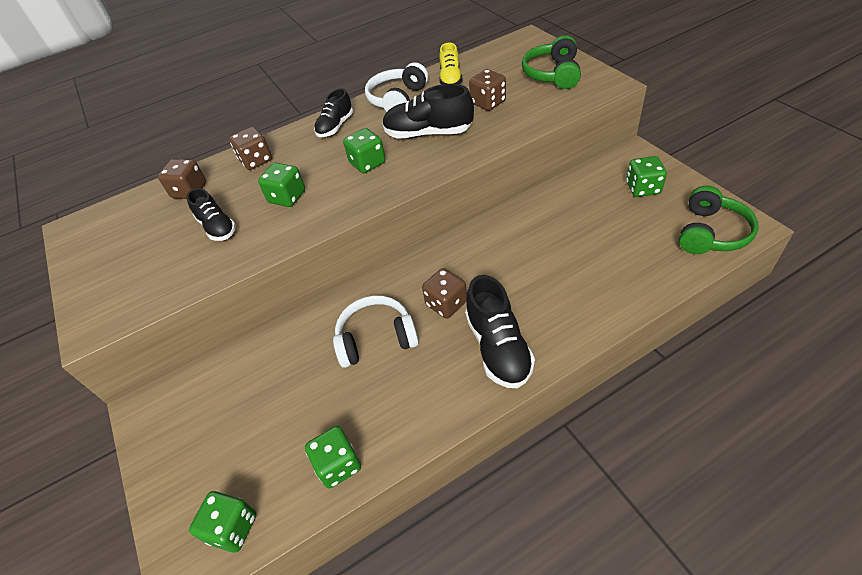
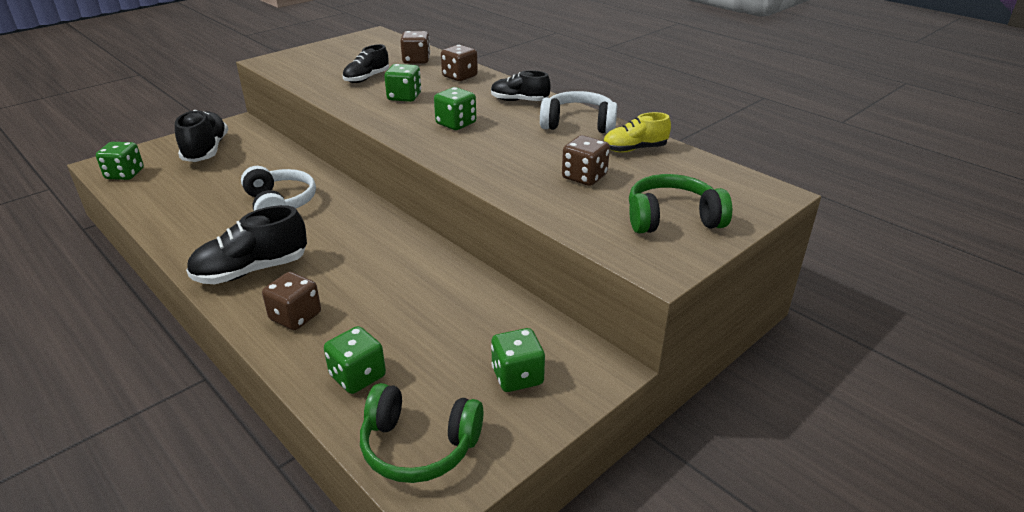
camera: 70 degrees right, 15 degrees down
(338, 465) = (156, 205): green dice -> green dice (357, 376)
(428, 133) = (512, 148): black shoe -> black shoe (206, 151)
(446, 303) = (316, 235): brown dice -> brown dice (295, 317)

